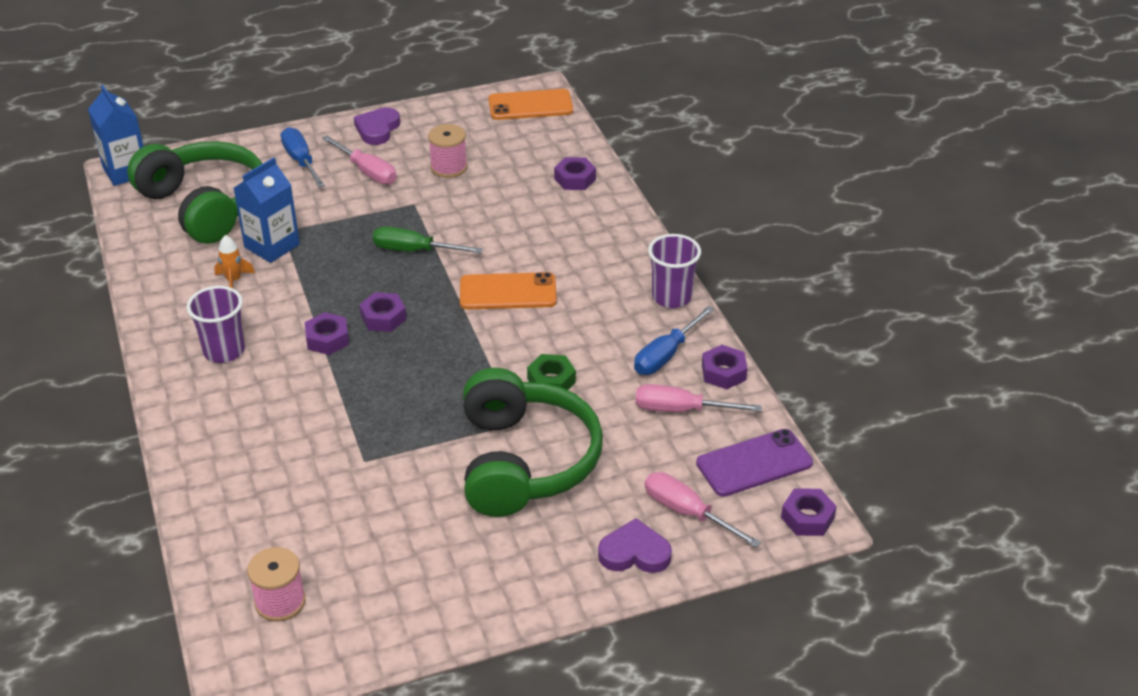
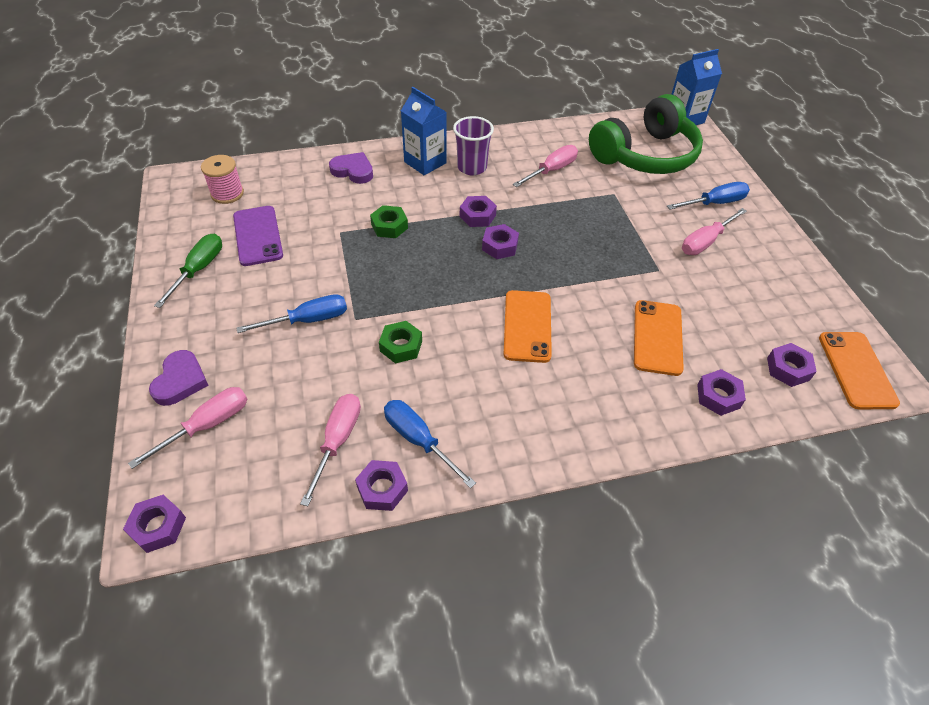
camera: 95 degrees right, 10 degrees up
(234, 280) = (551, 170): orange rocket -> pink screwdriver
(272, 246) = (594, 188): blue carton -> blue carton (425, 162)
(350, 415) = (389, 226): none -> green nut
(377, 129) = (776, 250): purple heart -> purple heart (353, 171)
(414, 250) = (589, 267): green screwdriver -> green screwdriver (199, 269)
(448, 167) = (722, 296): pink spool -> none
(510, 209) = (657, 337): none -> orange phone
(524, 461) = (308, 320): green headphones -> blue screwdriver
(536, 139) = (788, 369): none -> purple nut
(671, 297) = (509, 459): purple cup -> none
(754, 463) = (246, 492): purple phone -> purple phone (258, 236)

